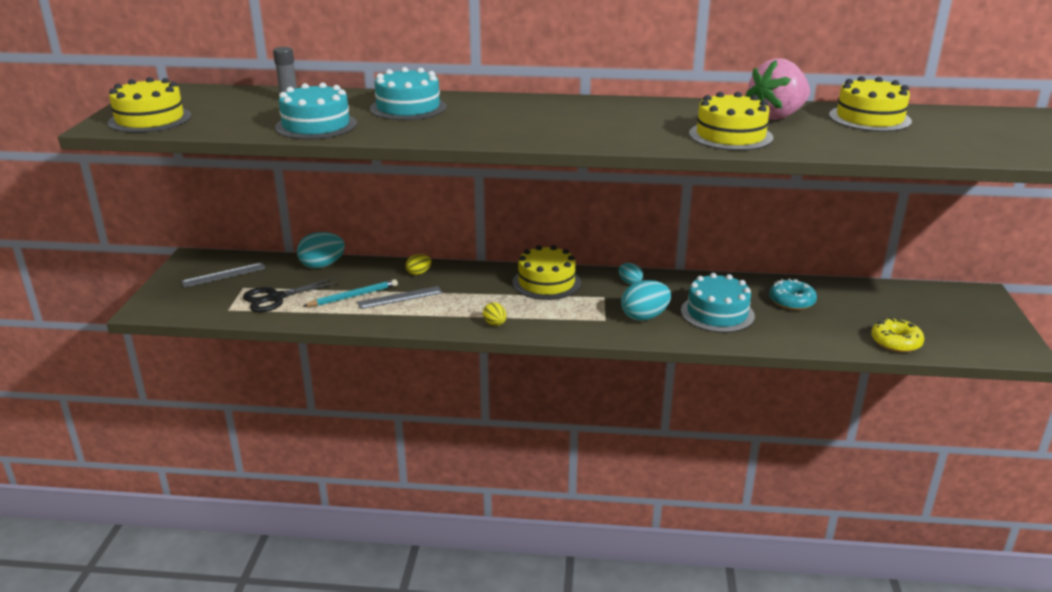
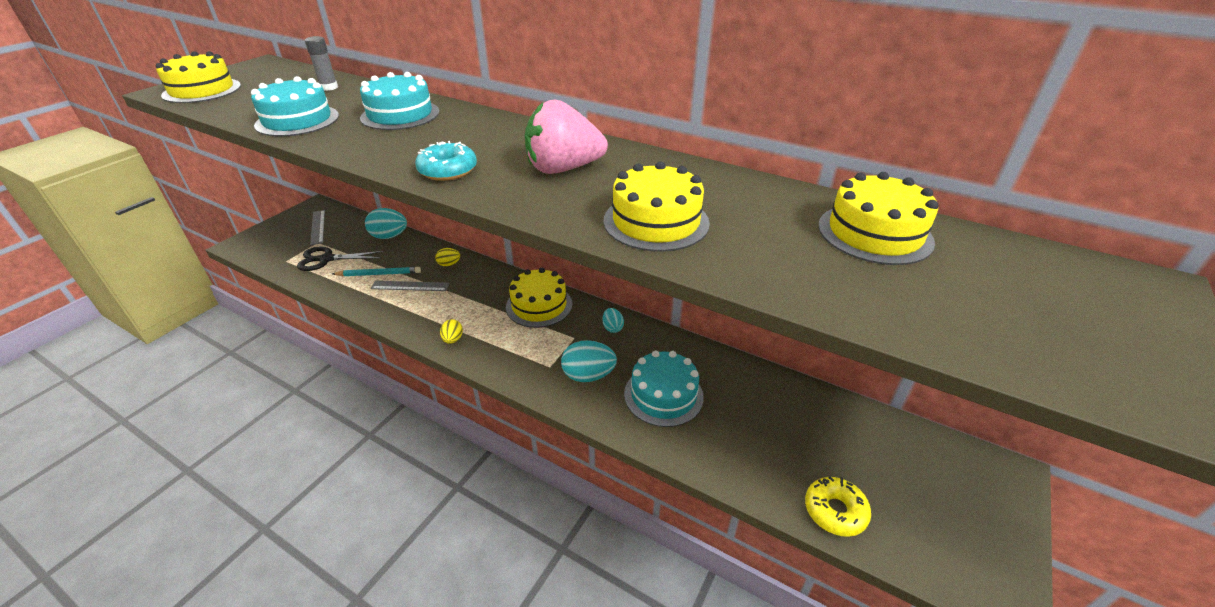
camera: 25 degrees right, 10 degrees up
(224, 275) = (317, 227): grey ruler -> grey ruler turned 75 degrees clockwise
(777, 116) = (752, 203): pink strawberry -> pink strawberry (563, 169)
(791, 301) = (756, 405): turquoise donut -> turquoise donut (448, 170)

